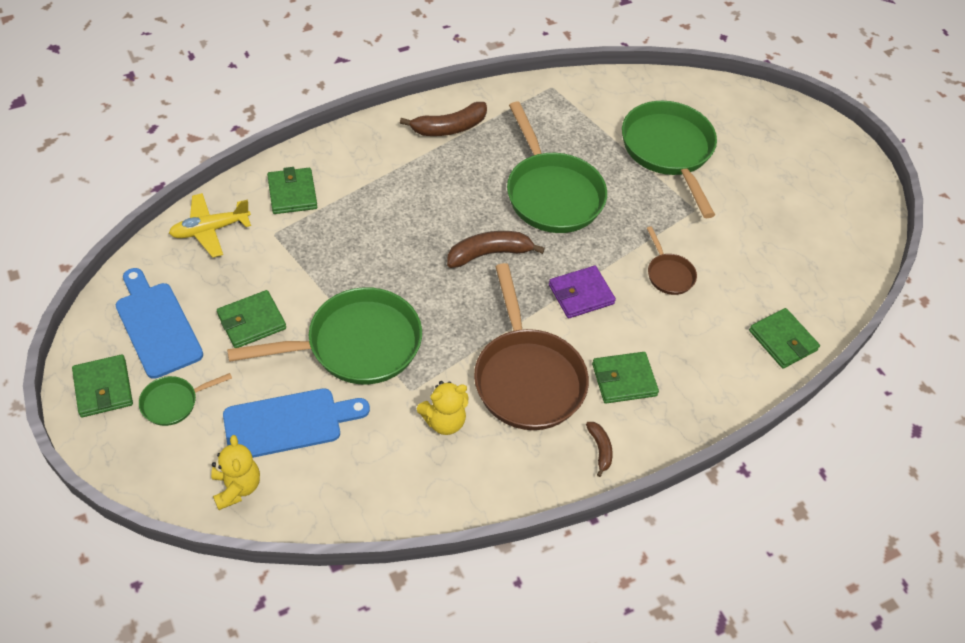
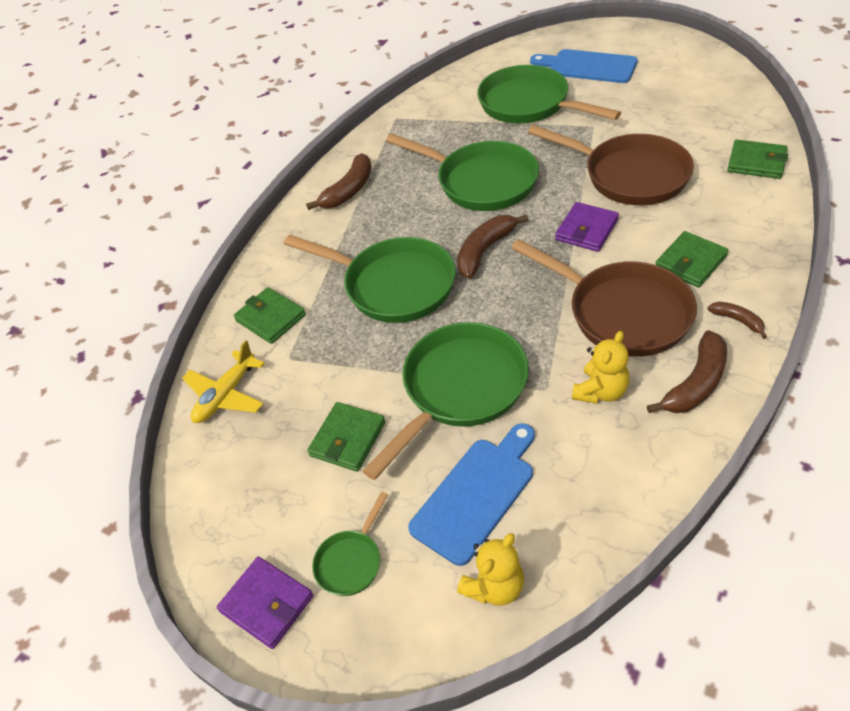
camera: 25 degrees left, 5 degrees down
(103, 388) = (267, 604): green wallet -> purple wallet
(157, 326) = (261, 509): blue cutting board -> blue cutting board (588, 67)
(237, 487) = (494, 586): yellow teddy bear -> yellow teddy bear turned 90 degrees clockwise
(397, 231) = (393, 285): none -> green pan
(513, 468) = (696, 383): none -> brown banana
(668, 274) = (629, 175): brown pan -> brown pan, size x2.13

